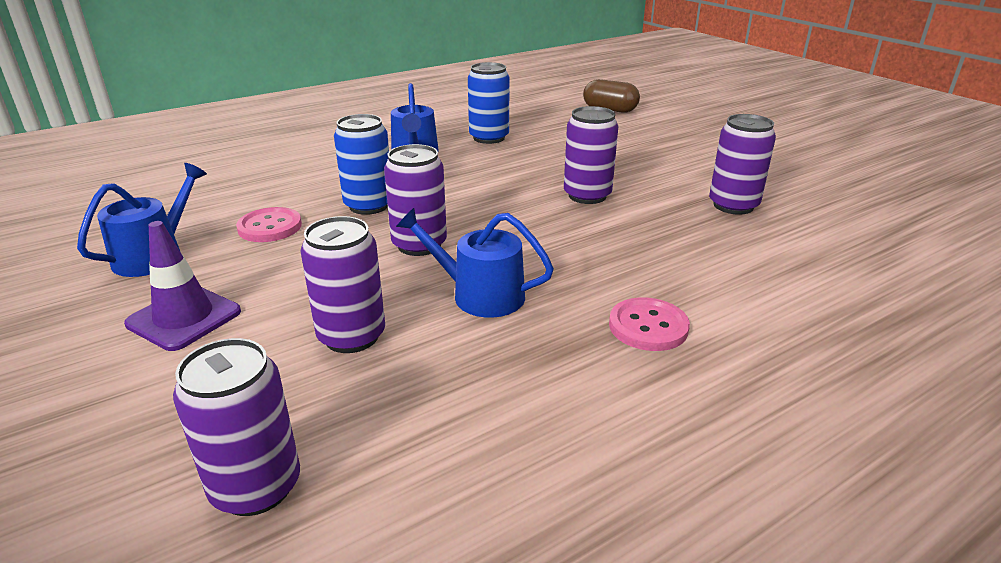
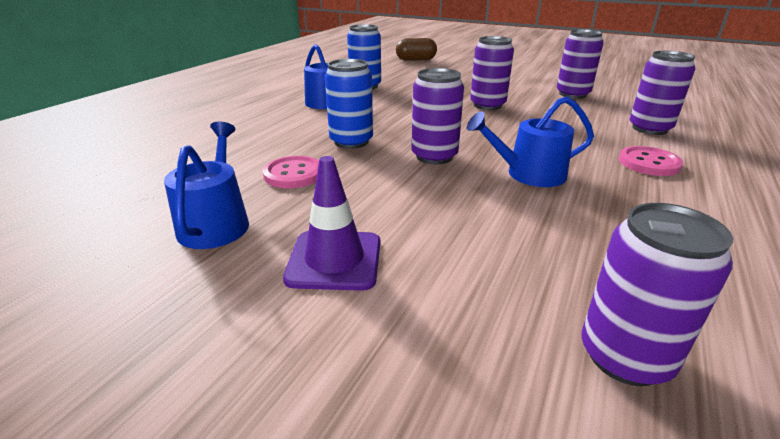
camera: 30 degrees left, 0 degrees up
(351, 336) = (495, 226): purple can -> purple can (649, 129)

